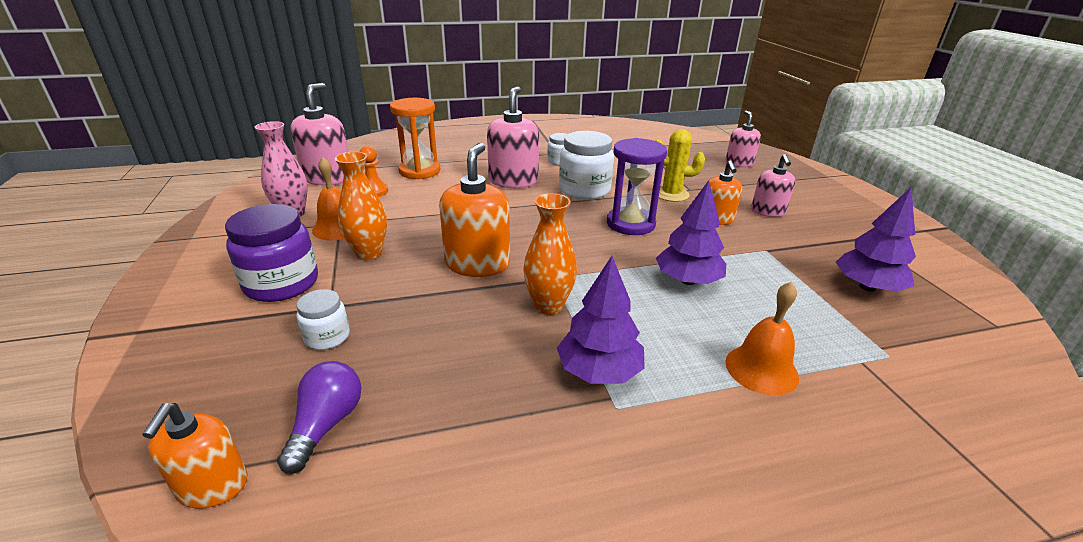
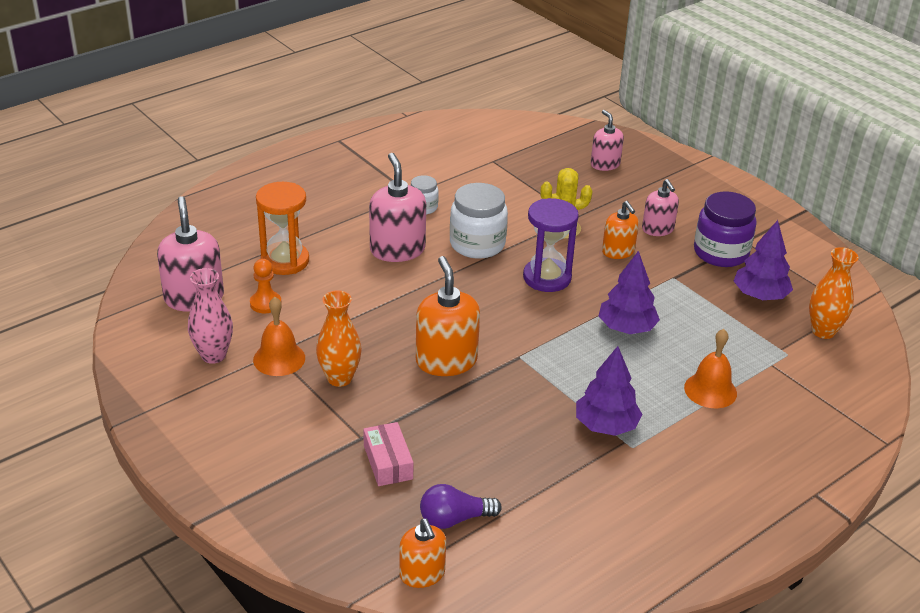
camera: 25 degrees left, 5 degrees up
(281, 283) = (296, 430): purple jar -> purple jar (720, 253)
(326, 425) = (454, 519): purple light bulb -> purple light bulb turned 90 degrees counterclockwise
(327, 337) = (388, 462): white jar -> pink box
(548, 306) = (535, 384): orange vase -> orange vase (823, 331)

